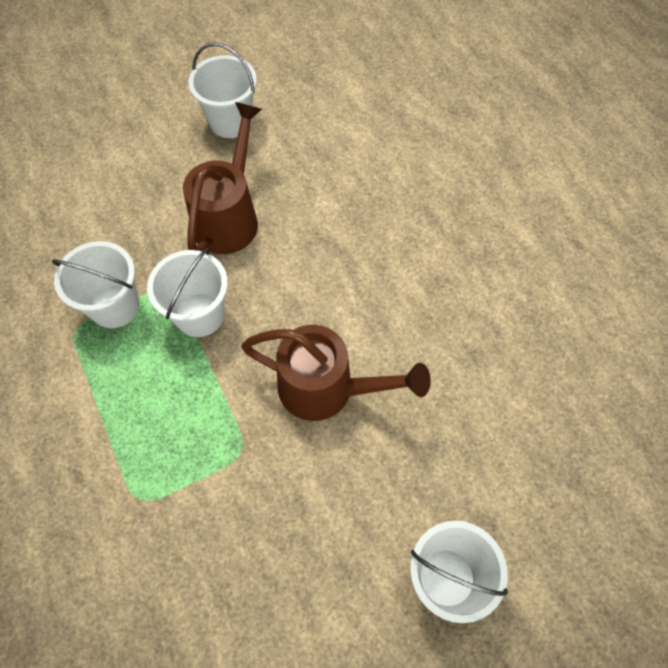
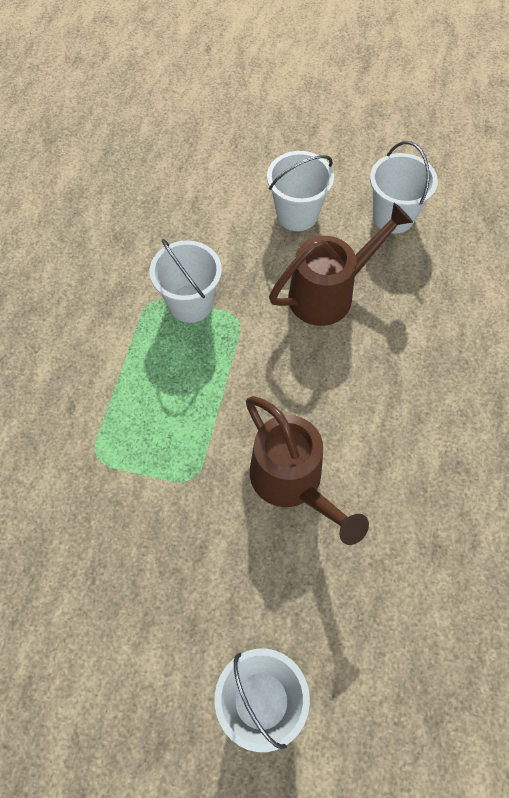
camera: 40 degrees right, 0 degrees up
(199, 315) = (245, 354): white bucket -> white bucket (297, 214)

